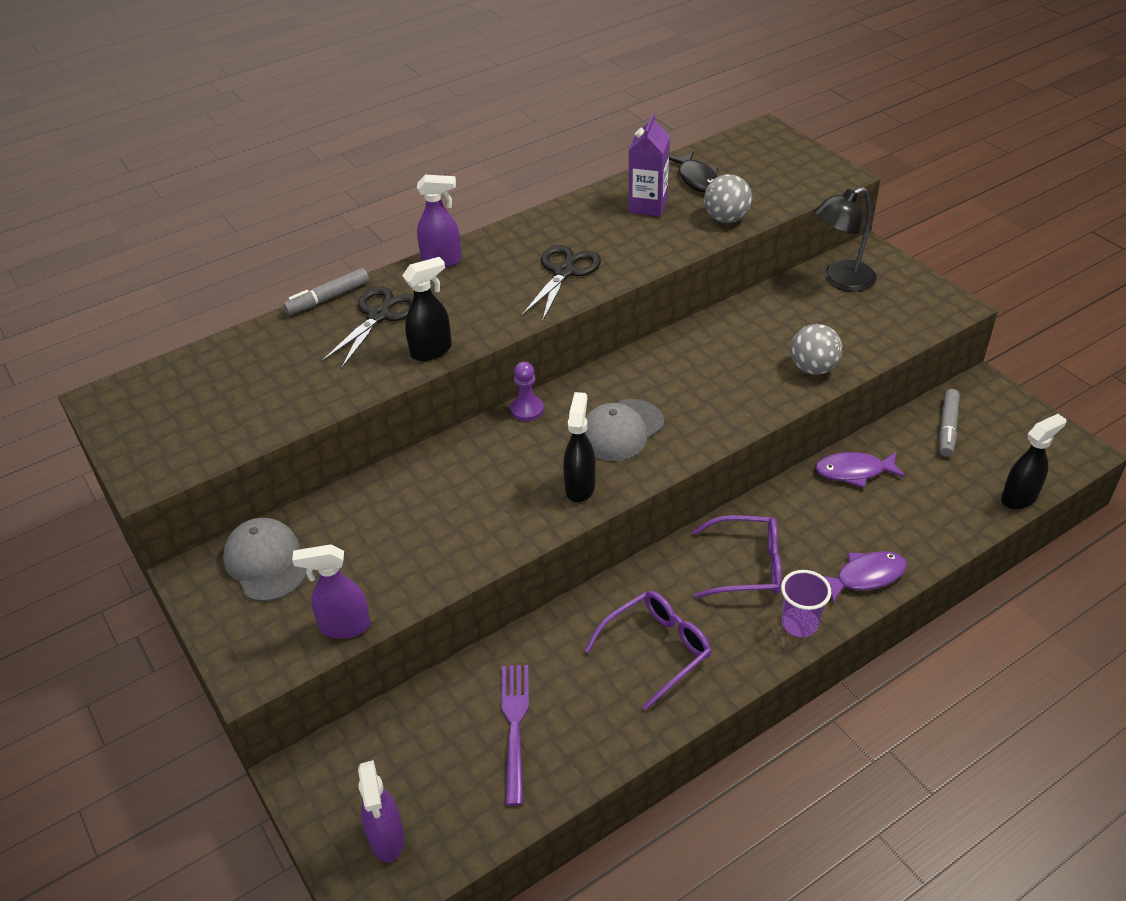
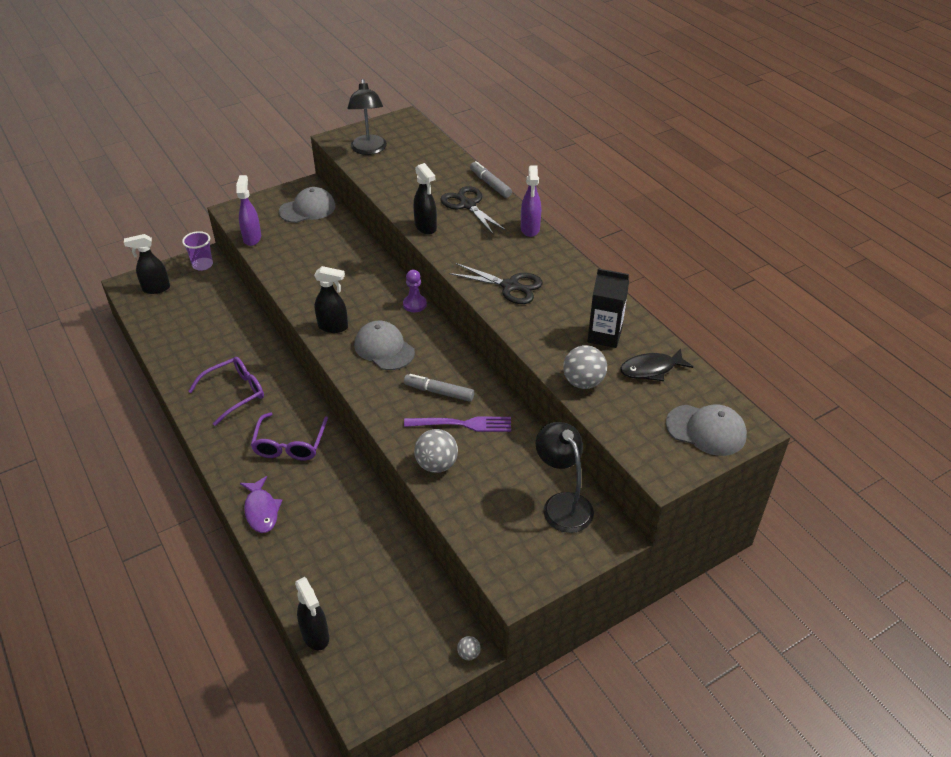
camera: 90 degrees right, 0 degrees up
(197, 432) = (369, 150): none -> black lamp
(379, 315) = (468, 205): black scissors -> black scissors turned 150 degrees counterclockwise
(387, 839) = (156, 288): purple spray bottle -> black spray bottle
(514, 725) = (204, 332): purple fork -> purple fork (463, 424)
(648, 206) = (604, 336): purple carton -> black carton
(657, 649) = (235, 393): purple glasses -> purple glasses turned 90 degrees counterclockwise
(775, 152) = (706, 430): none -> grey cap
(799, 623) = (232, 466): purple cup -> purple cup (202, 265)
(854, 471) = (369, 523): purple fish -> none
(947, 428) = (411, 602): grey marker -> grey marker (439, 392)
(989, 383) = (468, 654): none -> grey ball

